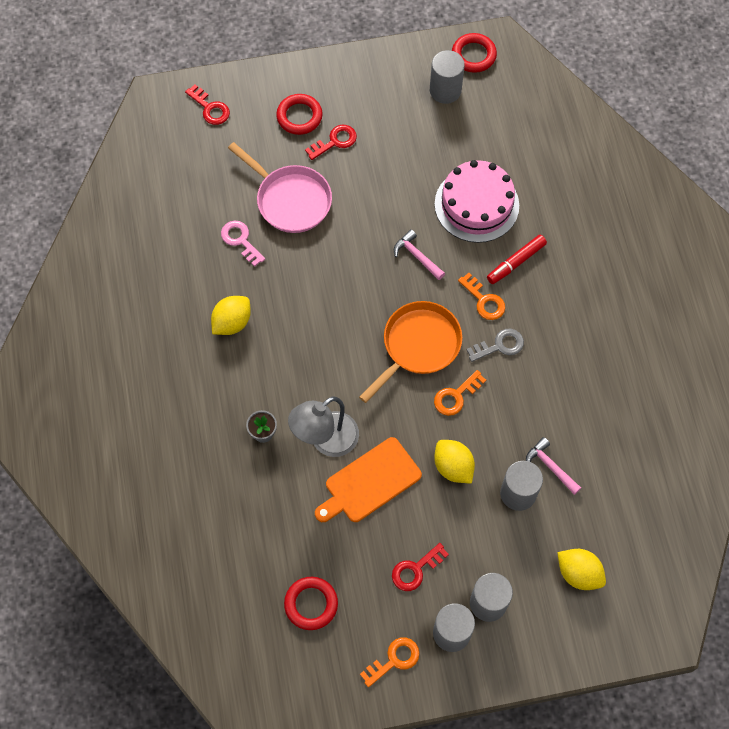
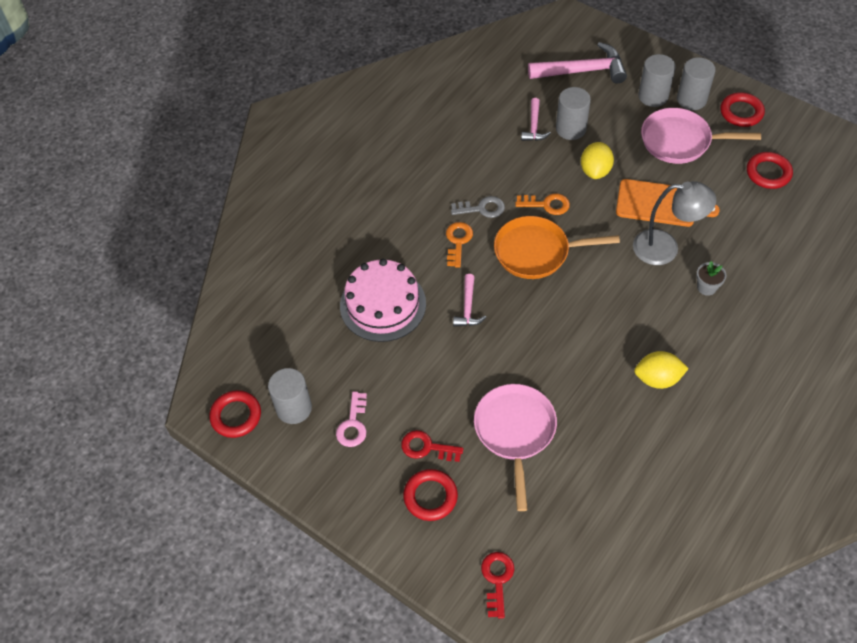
camera: 130 degrees left, 10 degrees down
(240, 240) = (589, 435): pink key -> pink key (353, 424)
(394, 660) = (741, 112): orange key -> red ring
(415, 570) = (680, 141): red key -> pink pan
(500, 345) = (482, 208): grey key -> grey key turned 150 degrees clockwise
(516, 262) = (406, 246): red marker -> none
(578, 573) = (582, 71): yellow lemon -> pink hammer

